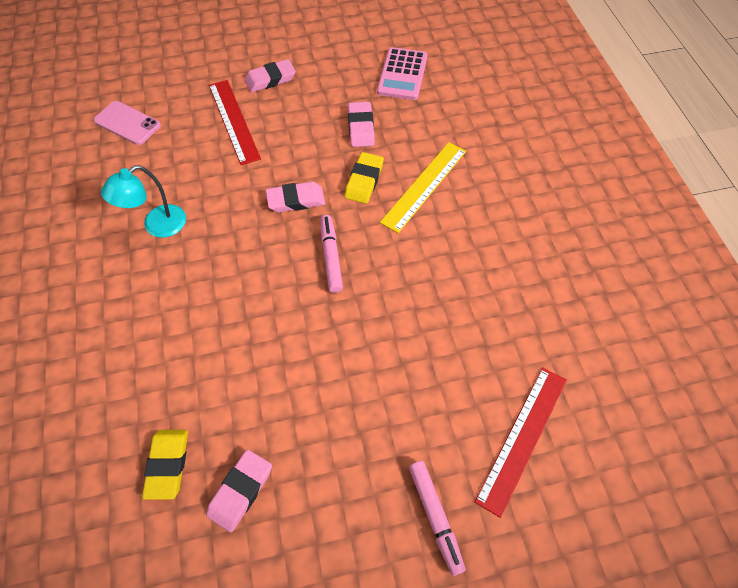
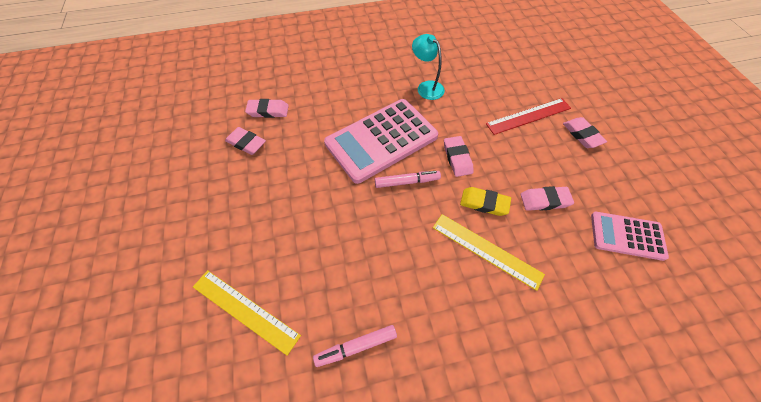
camera: 90 degrees right, 0 degrees up
(127, 123) = (511, 62): pink phone -> none
(167, 465) = (268, 111): yellow eraser -> pink eraser
(256, 286) = (381, 140): none -> pink calculator
(435, 517) = (204, 245): pink marker -> pink marker (356, 346)
(522, 438) = (245, 310): red ruler -> yellow ruler

